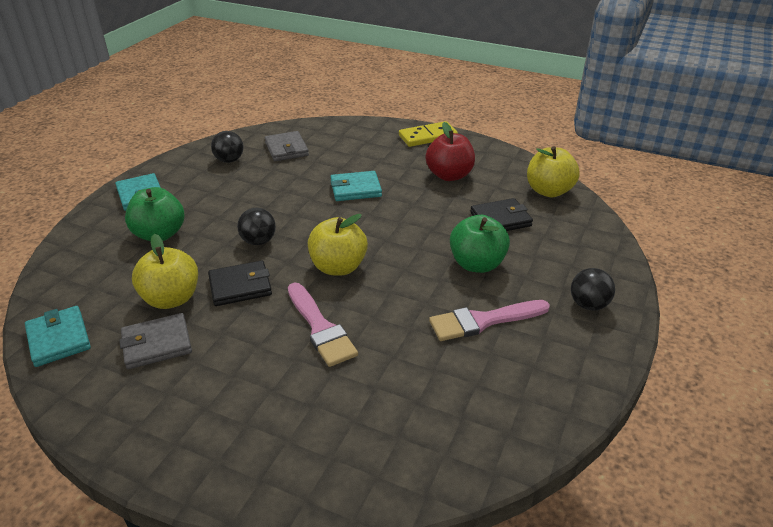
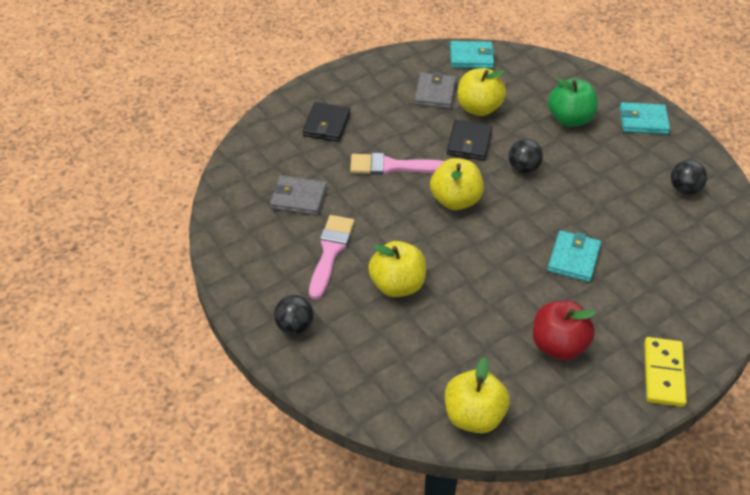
camera: 120 degrees right, 10 degrees up
(286, 149) = (690, 237): grey wallet -> grey wallet (298, 198)
(477, 264) = (397, 285): green apple -> yellow apple
(500, 219) = (450, 341): black wallet -> black wallet (326, 124)

